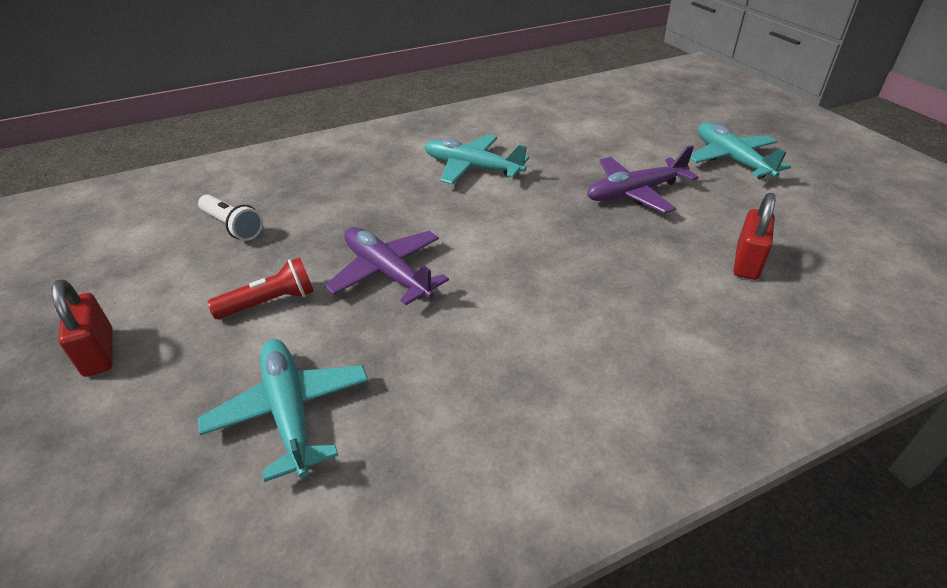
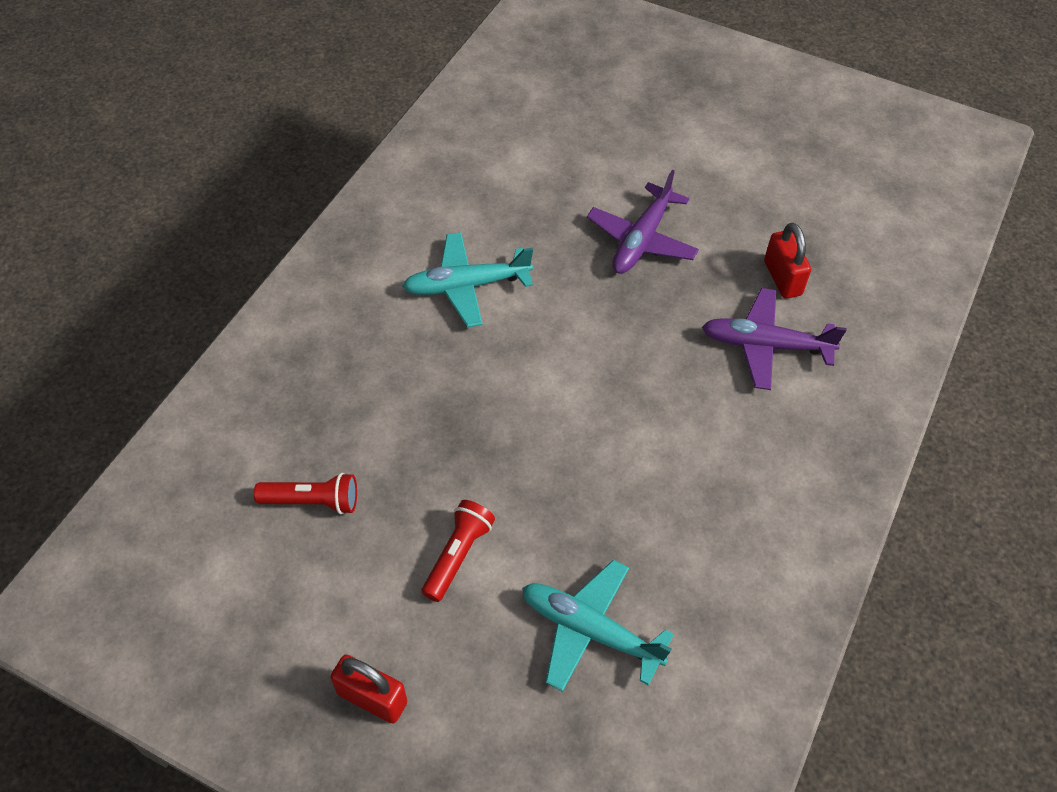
camera: 40 degrees left, 15 degrees up
(232, 226) = (312, 501): white flashlight -> red flashlight
(387, 272) = (522, 461): purple plane -> purple plane (765, 345)
(731, 159) = (687, 148): turquoise plane -> none

